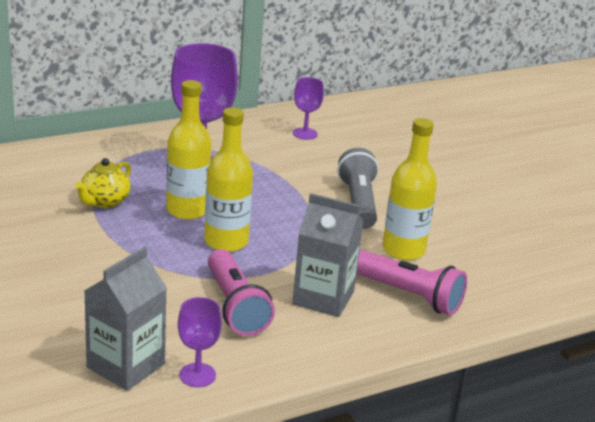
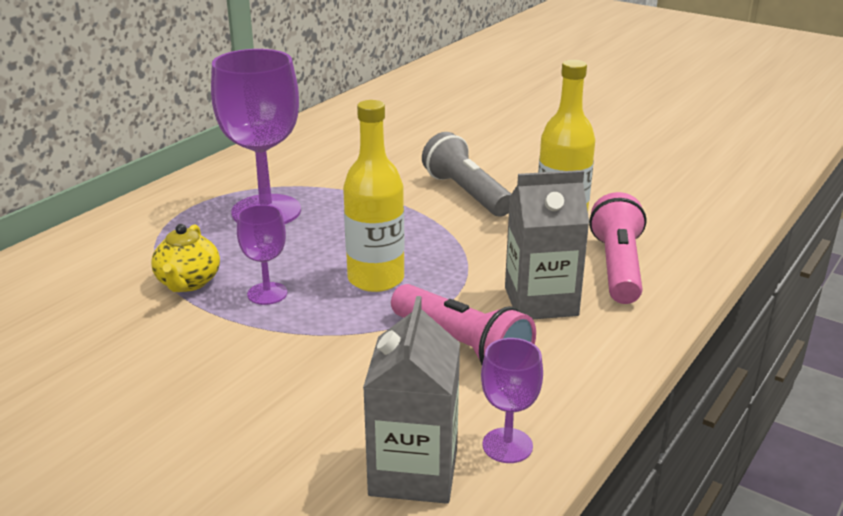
camera: 25 degrees left, 0 degrees up
(187, 210) = (296, 260): yellow bottle -> none
(305, 134) = (340, 143): purple goblet -> purple goblet (267, 293)
(409, 295) = (617, 267): pink flashlight -> pink flashlight turned 90 degrees counterclockwise

